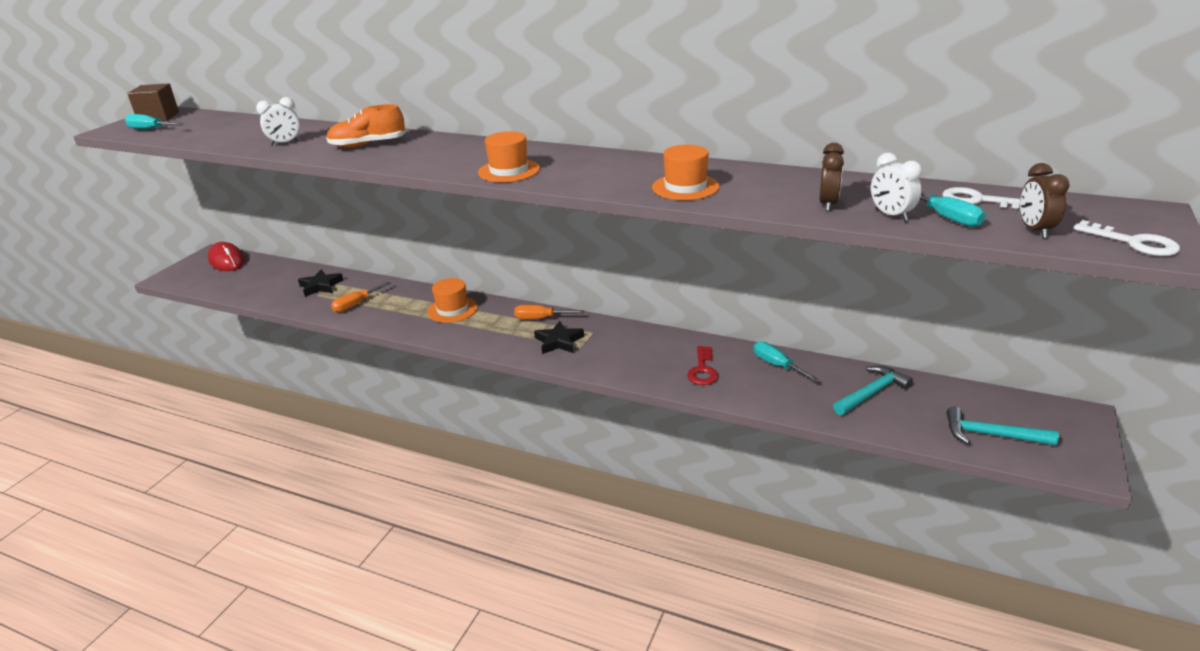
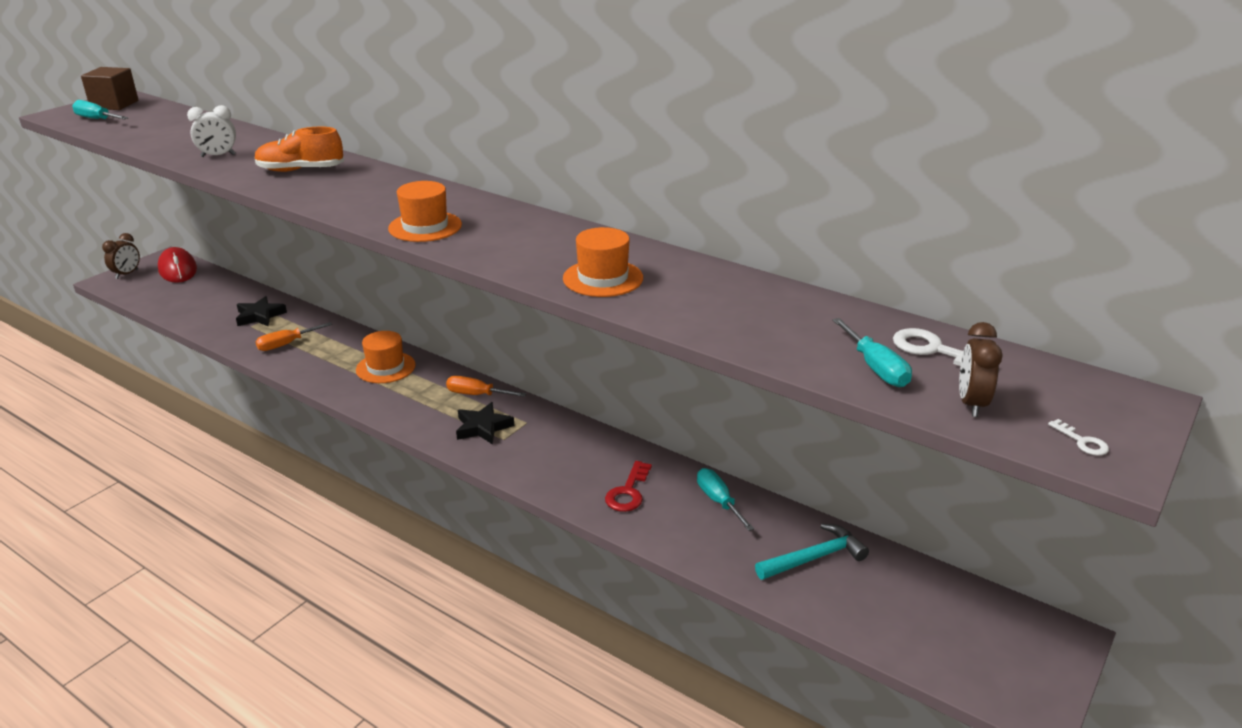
camera: 10 degrees right, 0 degrees up
(828, 204) = (749, 327): brown clock -> brown clock (127, 274)
(891, 215) = (812, 354): white clock -> none
(991, 435) = (934, 641): turquoise hammer -> none
(1133, 242) = (1082, 441): white key -> white key, size x0.53

